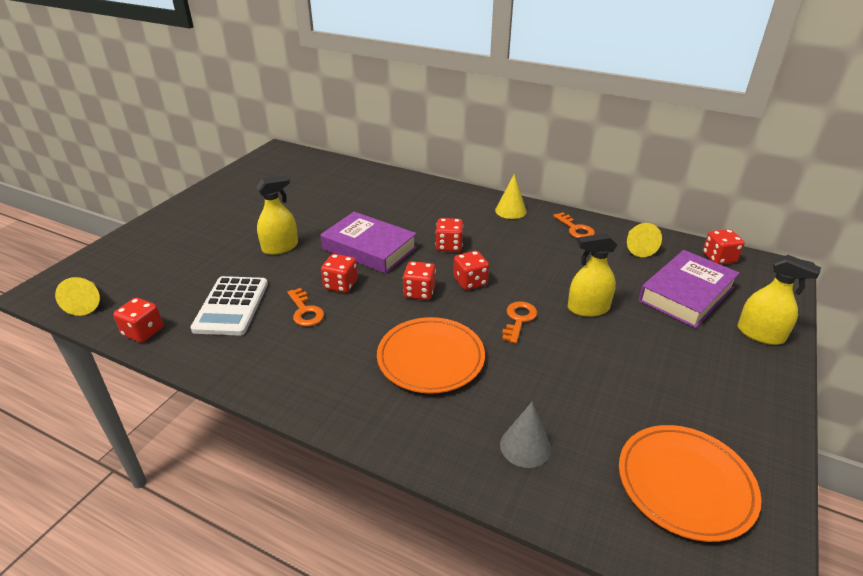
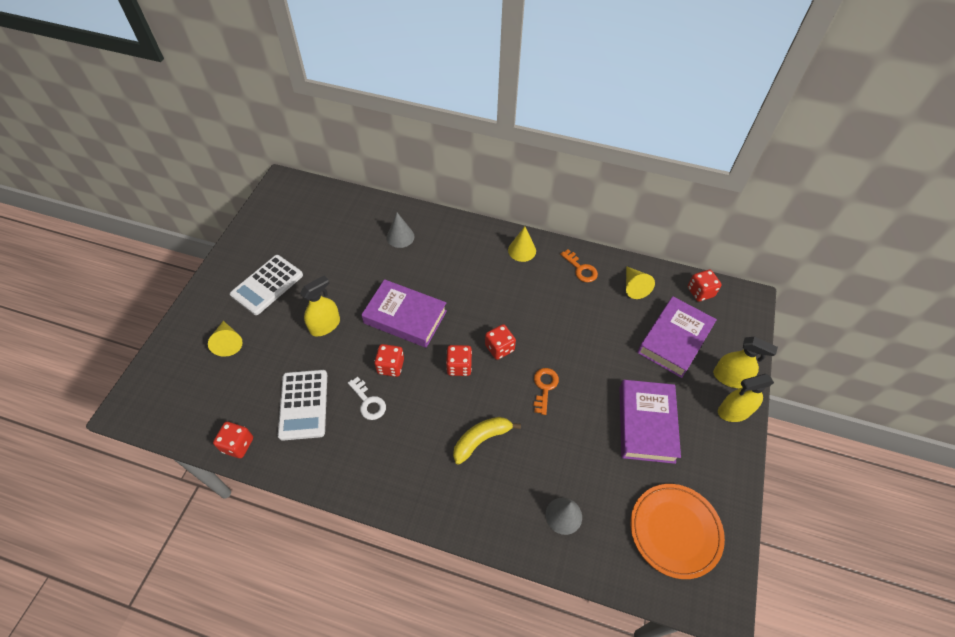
camera: 10 degrees left, 20 degrees up
(86, 303) = (174, 418): yellow cone -> yellow cone (228, 342)
(232, 214) = (267, 285): none -> white calculator
(305, 311) = (368, 402): orange key -> white key
(382, 192) = (400, 237): none -> grey cone
(430, 358) = (481, 439): orange plate -> yellow banana
(449, 246) = (474, 305): red dice -> none
(588, 308) = (598, 367): yellow spray bottle -> yellow spray bottle (734, 411)
(647, 366) = (646, 424): none -> purple book

